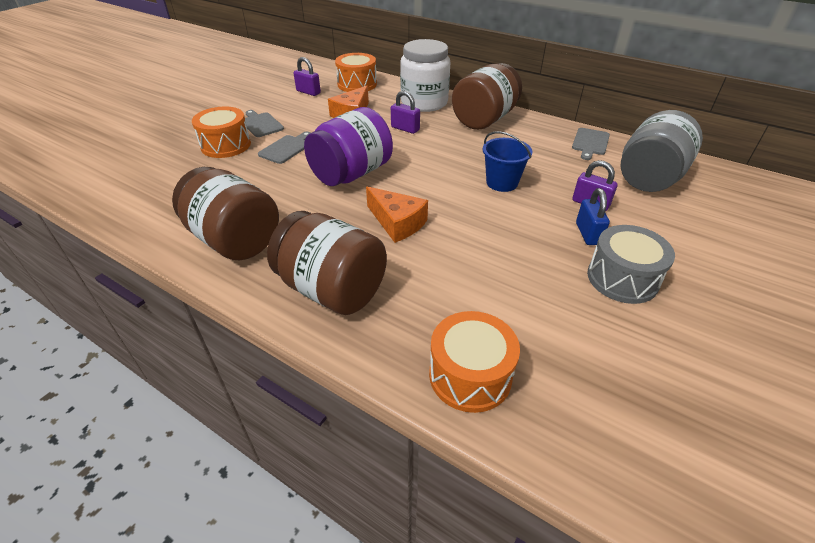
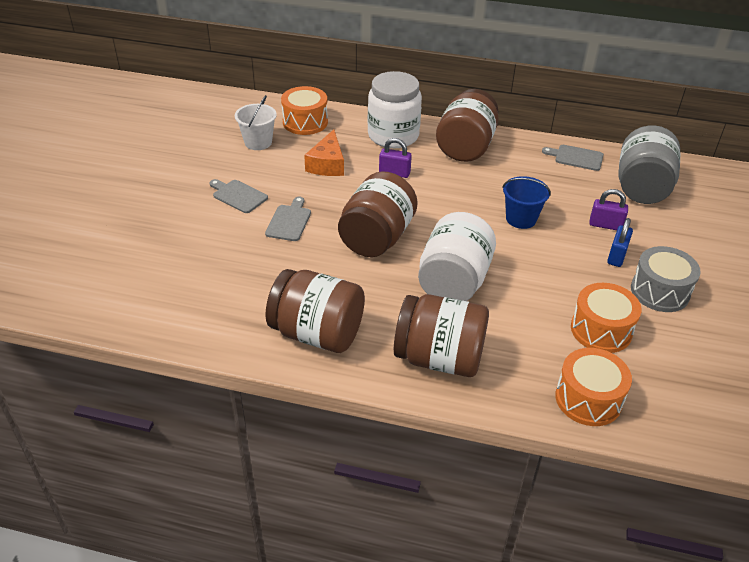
camera: 20 degrees left, 0 degrees up
(226, 145) = (221, 230): orange drum -> orange drum (601, 330)
(308, 92) = (258, 142): purple padlock -> white bucket
(351, 174) = (376, 238): purple jar -> brown jar
(397, 223) = (453, 281): orange cheese -> white jar
(588, 234) = (616, 256): blue padlock -> blue padlock turned 45 degrees clockwise
(590, 143) = (576, 157): grey cutting board -> grey cutting board turned 105 degrees clockwise

